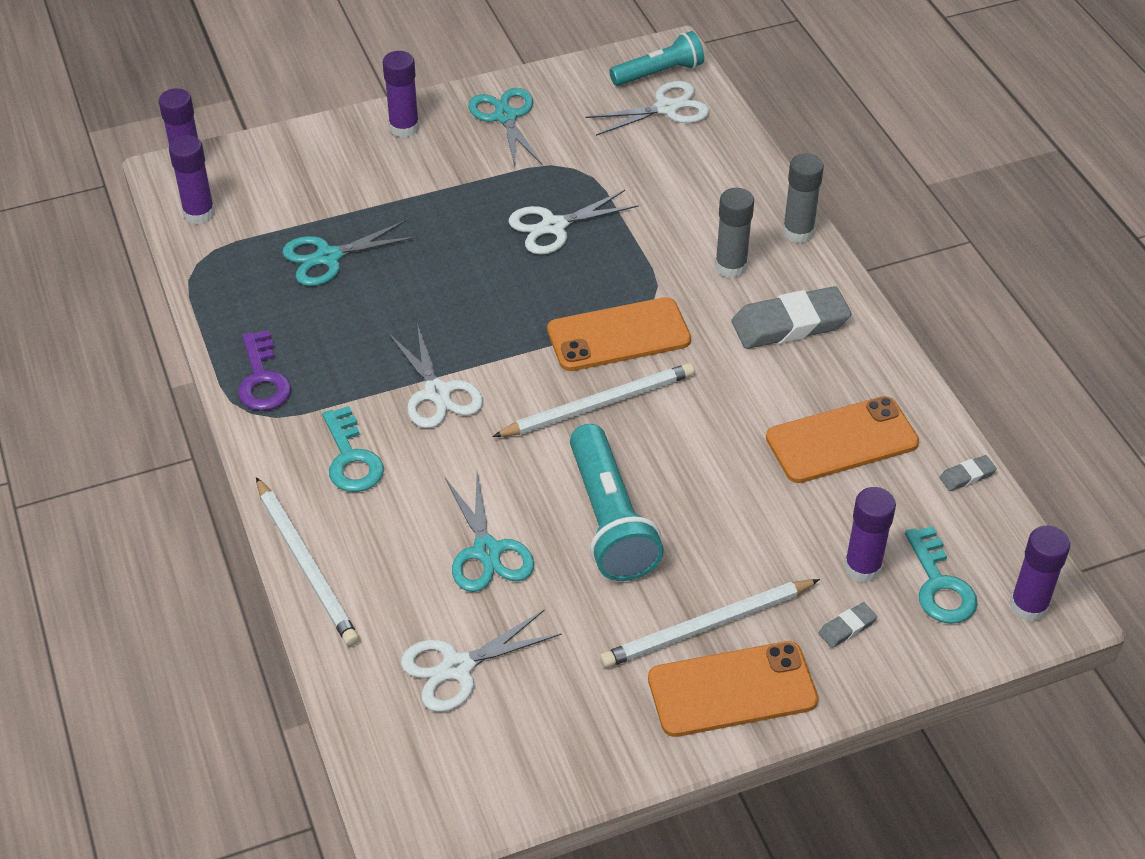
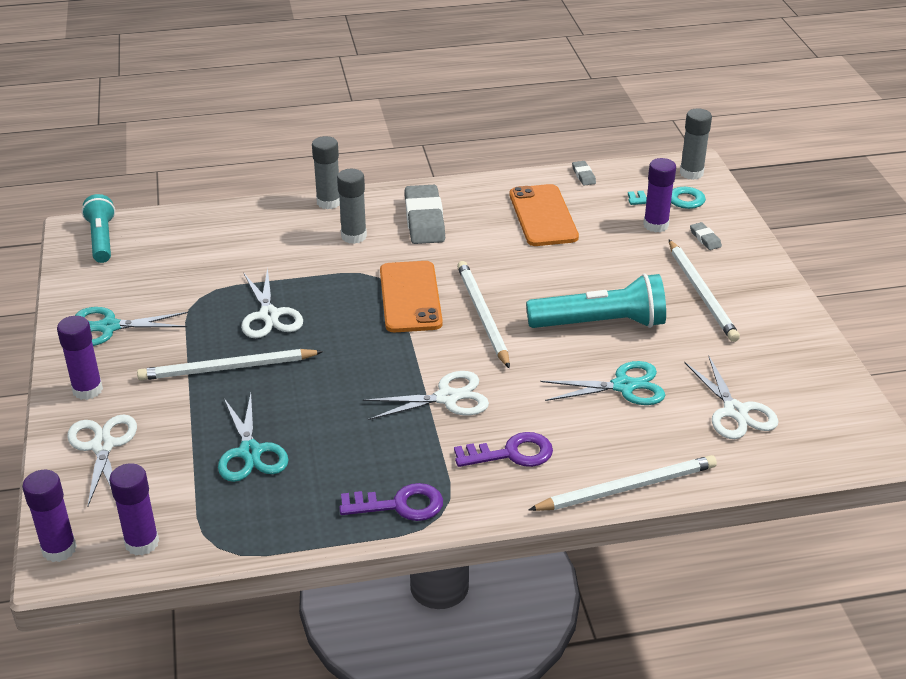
camera: 80 degrees left, 10 degrees down
(351, 458) = (511, 453): turquoise key -> purple key
(455, 214) = (227, 368): none -> white pencil
(666, 108) = (150, 241): white scissors -> white scissors (103, 446)
(732, 689) = (754, 290): orange phone -> none
(1028, 606) = (691, 173): purple glue stick -> grey glue stick

